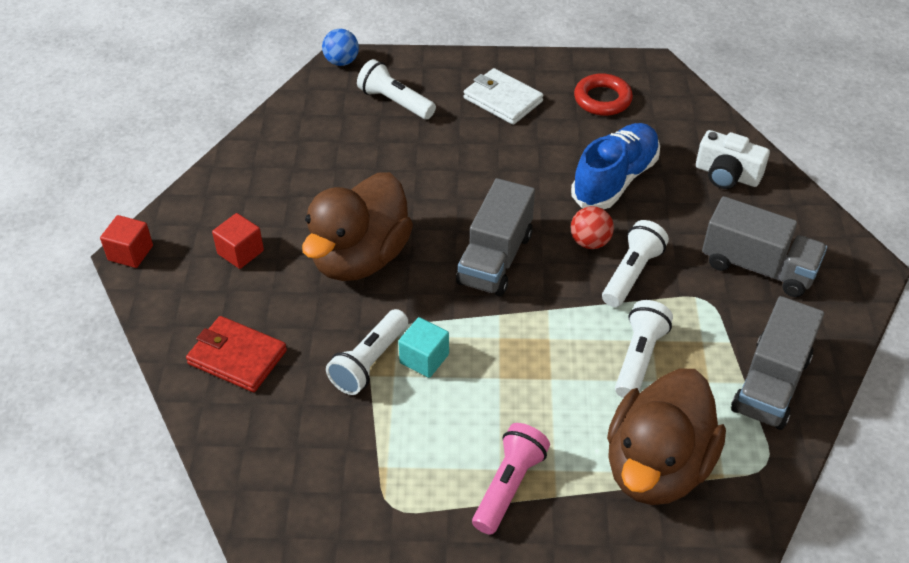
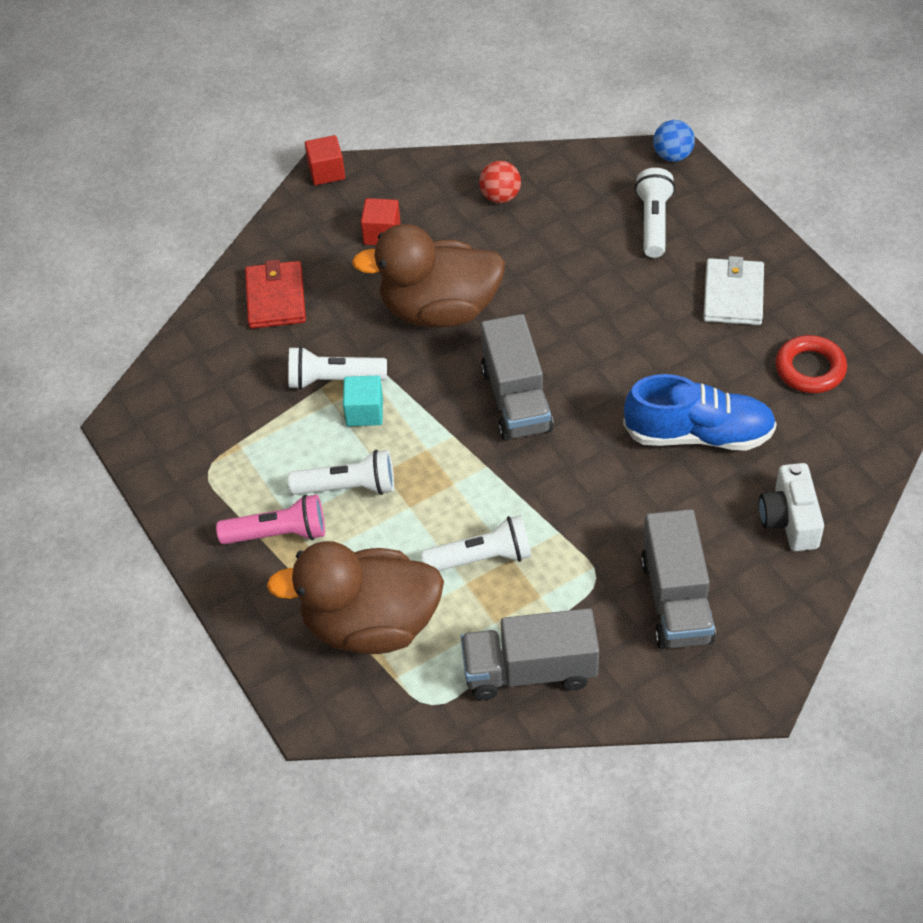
camera: 60 degrees right, 5 degrees up
(495, 259) = (516, 399): grey truck -> grey truck turned 90 degrees counterclockwise
(590, 242) = (596, 456): red ball -> red ball (500, 196)
(631, 274) = (581, 505): white flashlight -> white flashlight (348, 487)

